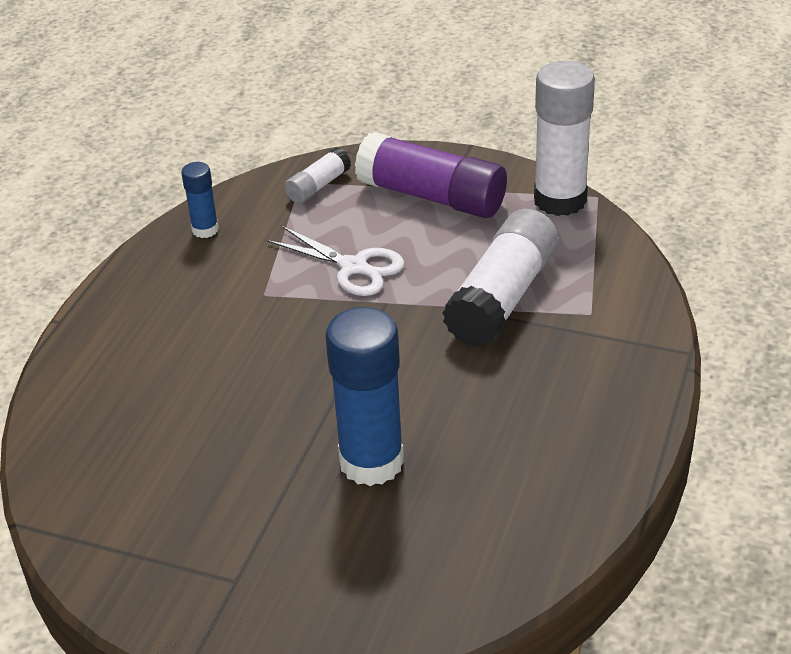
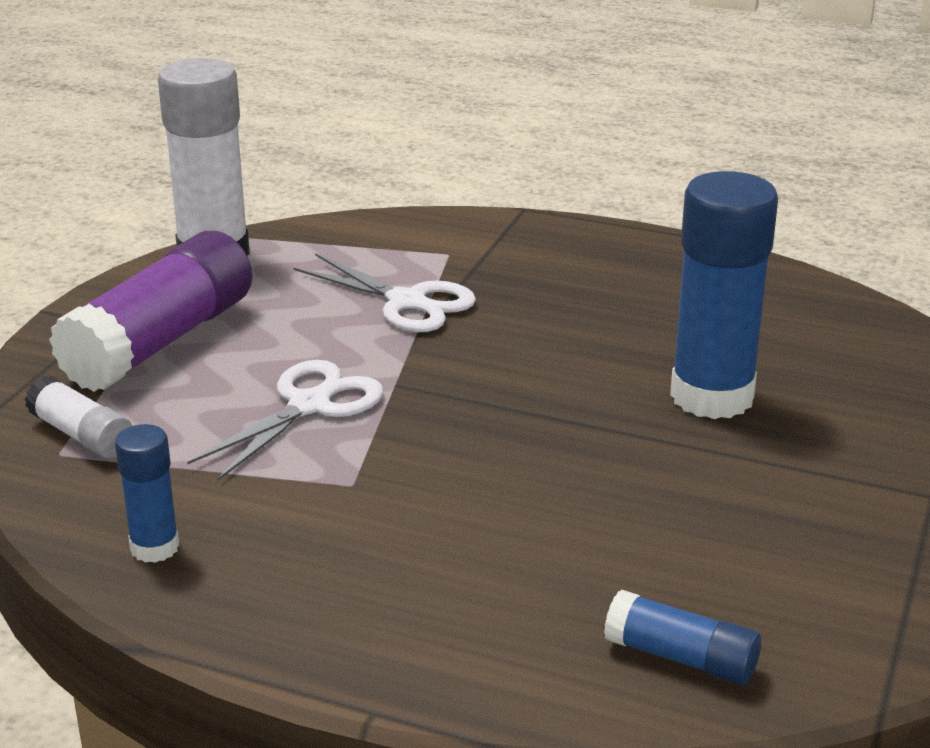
camera: 90 degrees left, 10 degrees down
(76, 436) = (681, 657): none -> blue glue stick
(502, 297) = (407, 302): white glue stick -> white scissors

